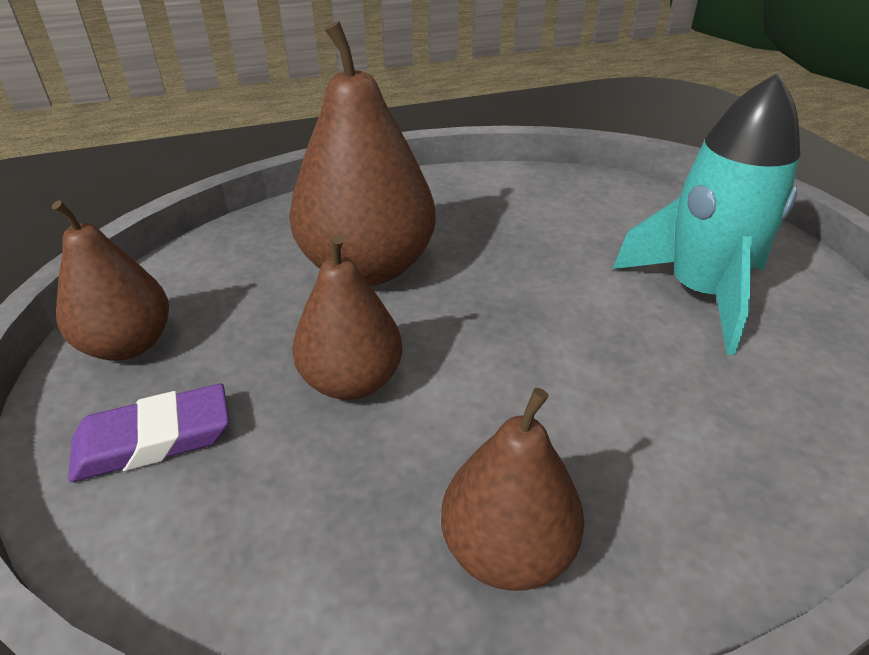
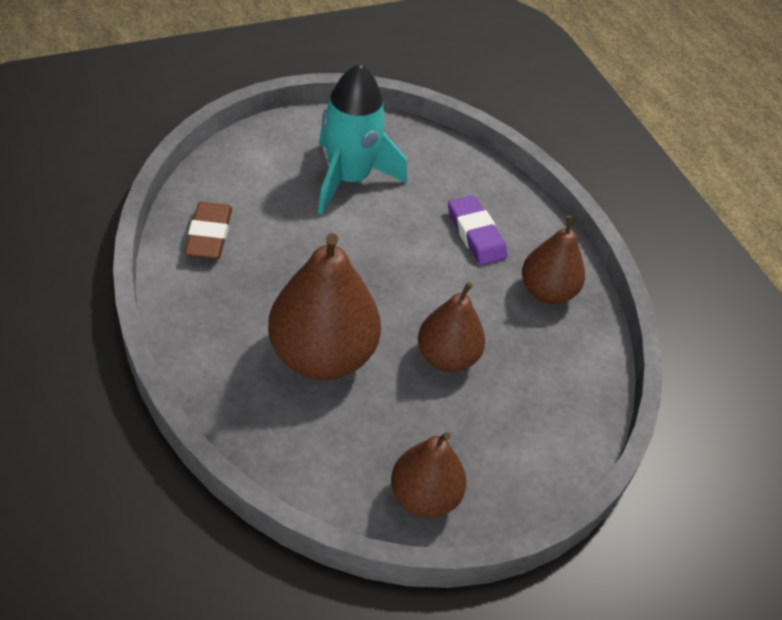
camera: 100 degrees left, 10 degrees up
(154, 439) = (507, 453): purple eraser -> purple eraser (475, 234)
(545, 193) = (209, 235): none -> brown eraser

